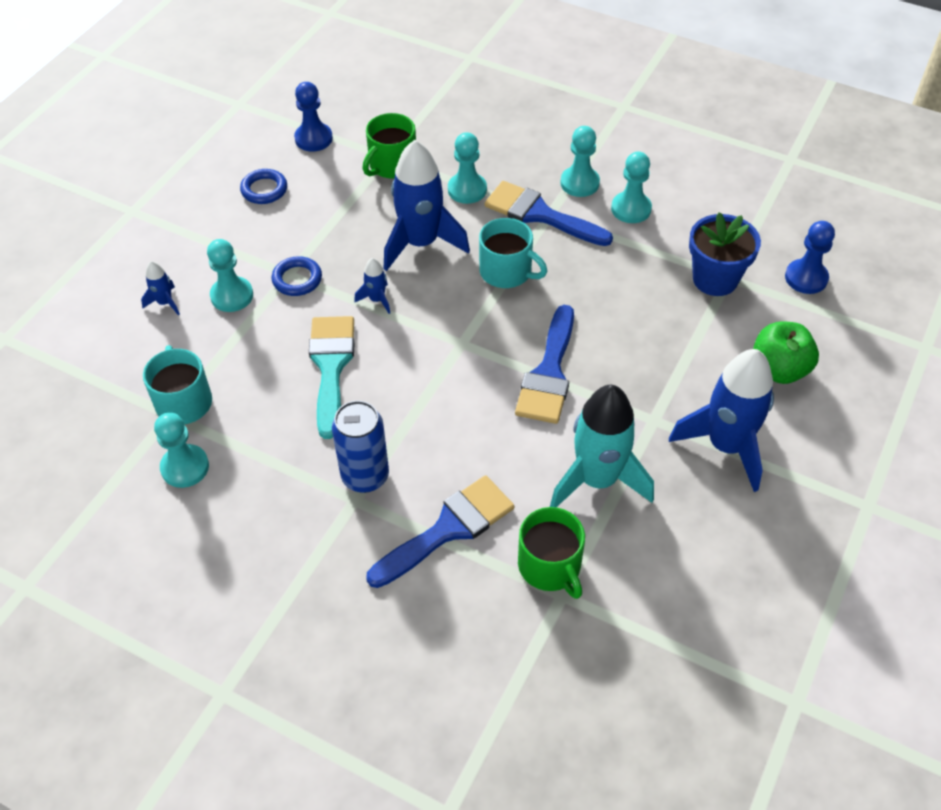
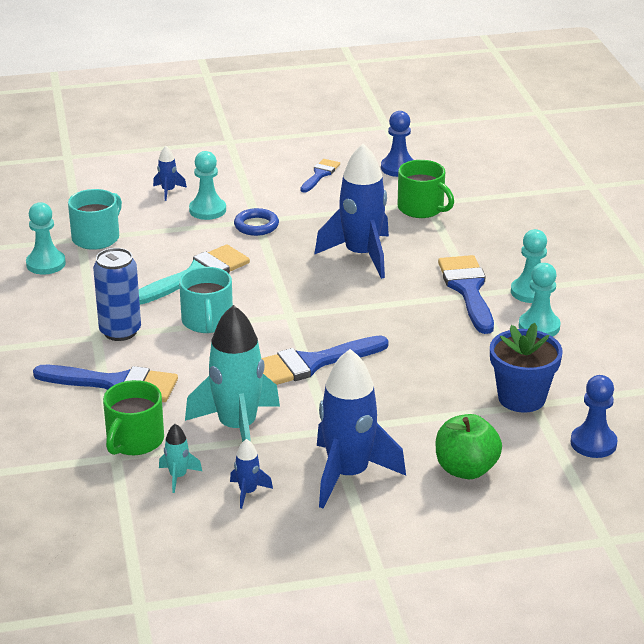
camera: 50 degrees right, 20 degrees down
(264, 190) = (320, 174): blue ring -> blue brush
(376, 300) = (281, 263): blue rocket -> blue rocket (248, 492)
(392, 165) = (421, 208): green mug -> green mug turned 135 degrees counterclockwise
(467, 190) = (445, 249): turquoise pawn -> none
(507, 271) = (387, 302): turquoise mug -> turquoise mug (207, 321)
(632, 564) = (178, 476): none -> turquoise rocket

